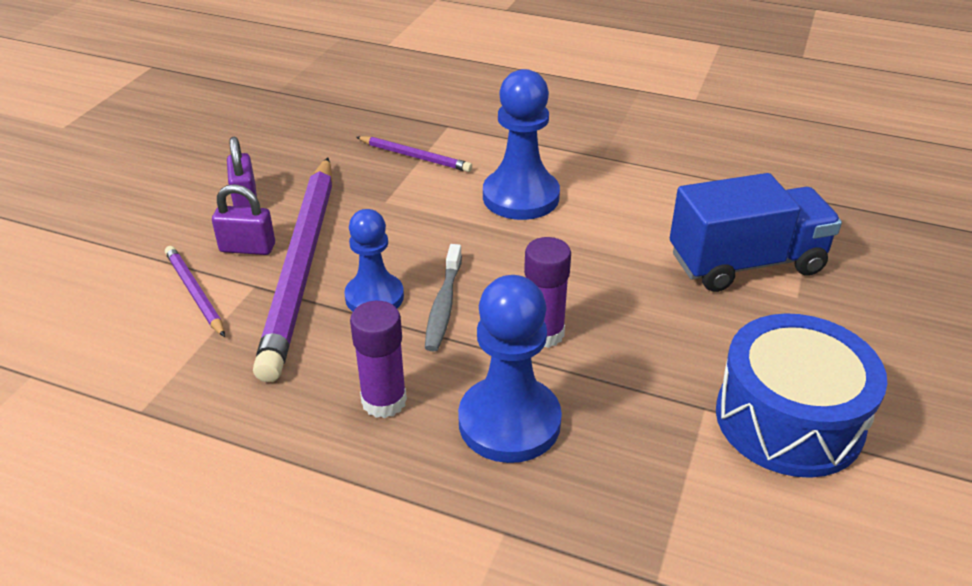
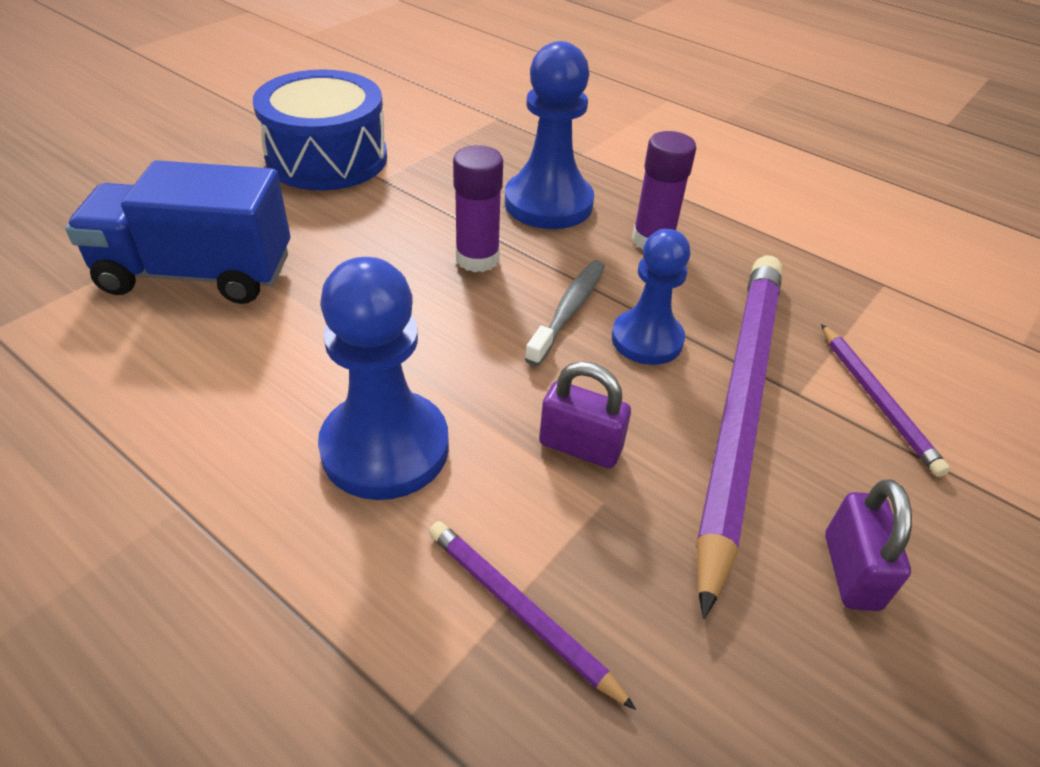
camera: 165 degrees left, 5 degrees up
(247, 248) = (823, 458): purple padlock -> purple padlock (580, 446)

